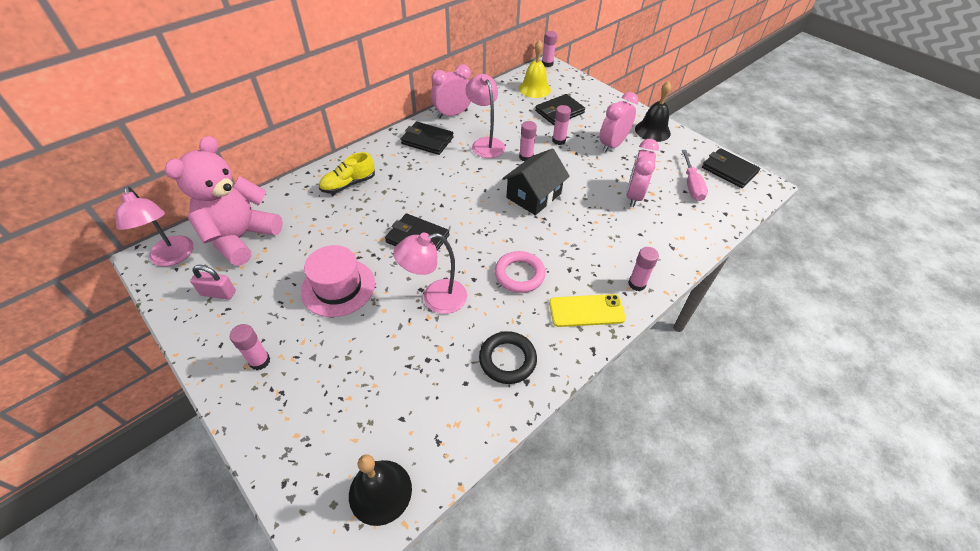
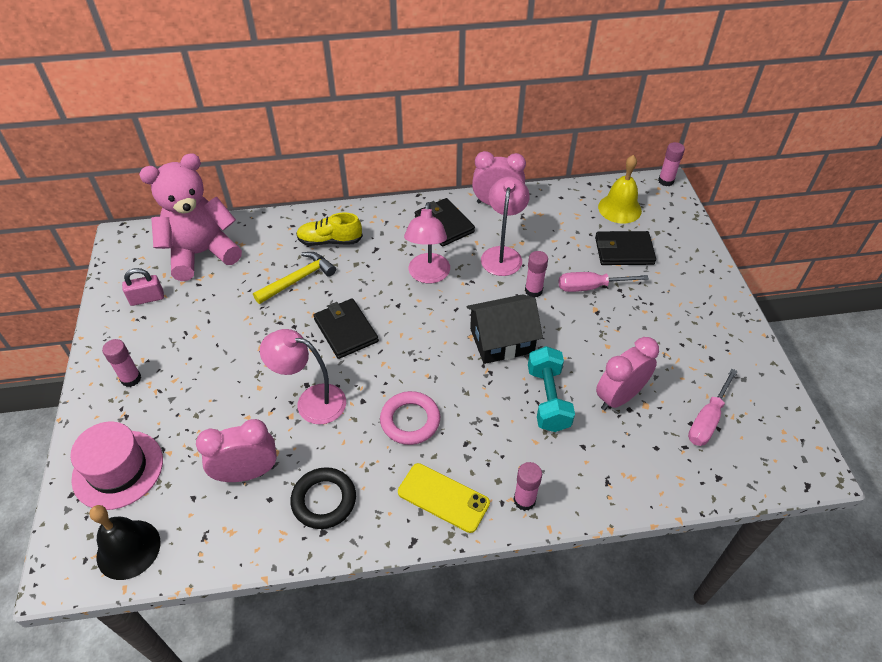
camera: 35 degrees right, 0 degrees up
(173, 257) = (139, 247): pink lamp -> pink lamp (428, 275)
(218, 293) = (147, 298): pink padlock -> pink padlock turned 60 degrees counterclockwise
(338, 287) = (240, 343): pink hat -> pink hat (118, 469)
(346, 220) = (298, 279): none -> yellow hammer
(558, 141) = (590, 287): pink glue stick -> pink screwdriver
(594, 217) = (548, 399): none -> turquoise dumbbell
(612, 145) = (652, 321): pink clock -> pink clock (247, 473)
(652, 131) = (723, 326): black bell -> none
(729, 170) = (780, 426): black wallet -> none

